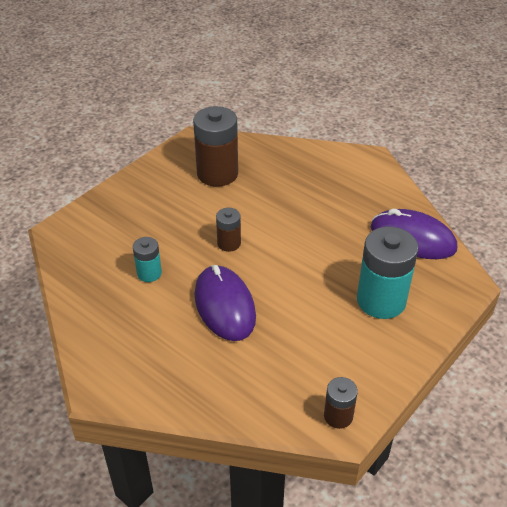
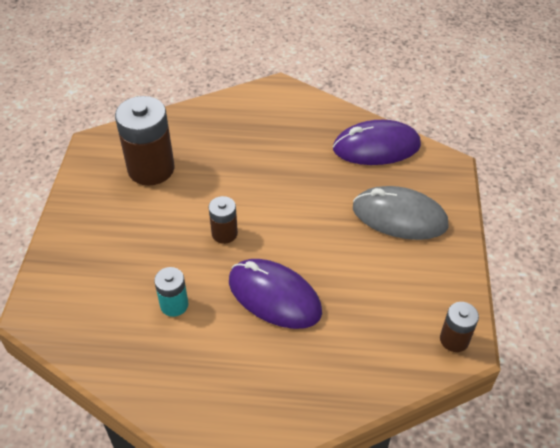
camera: 35 degrees left, 5 degrees up
(381, 300) = (399, 217): turquoise battery -> grey mouse

